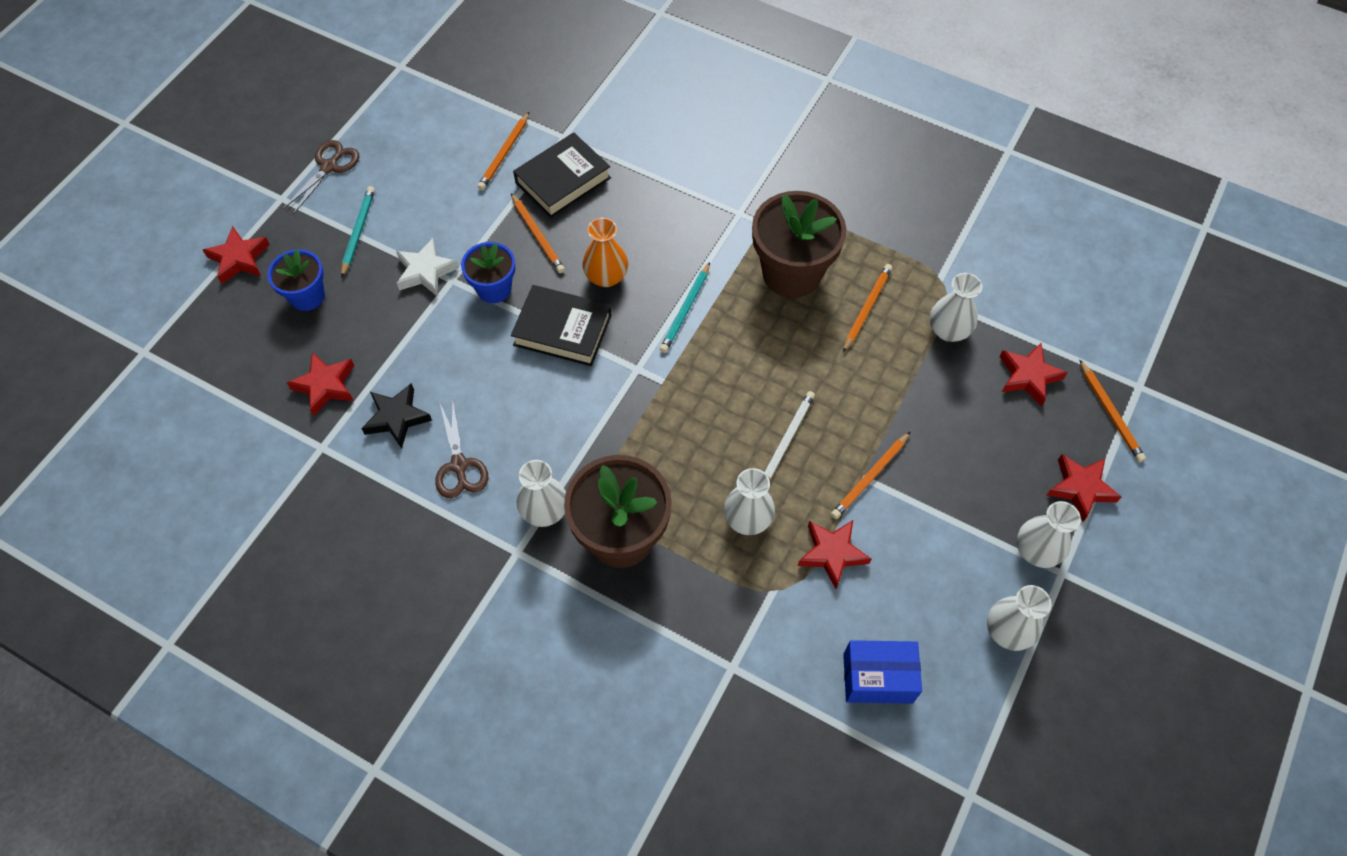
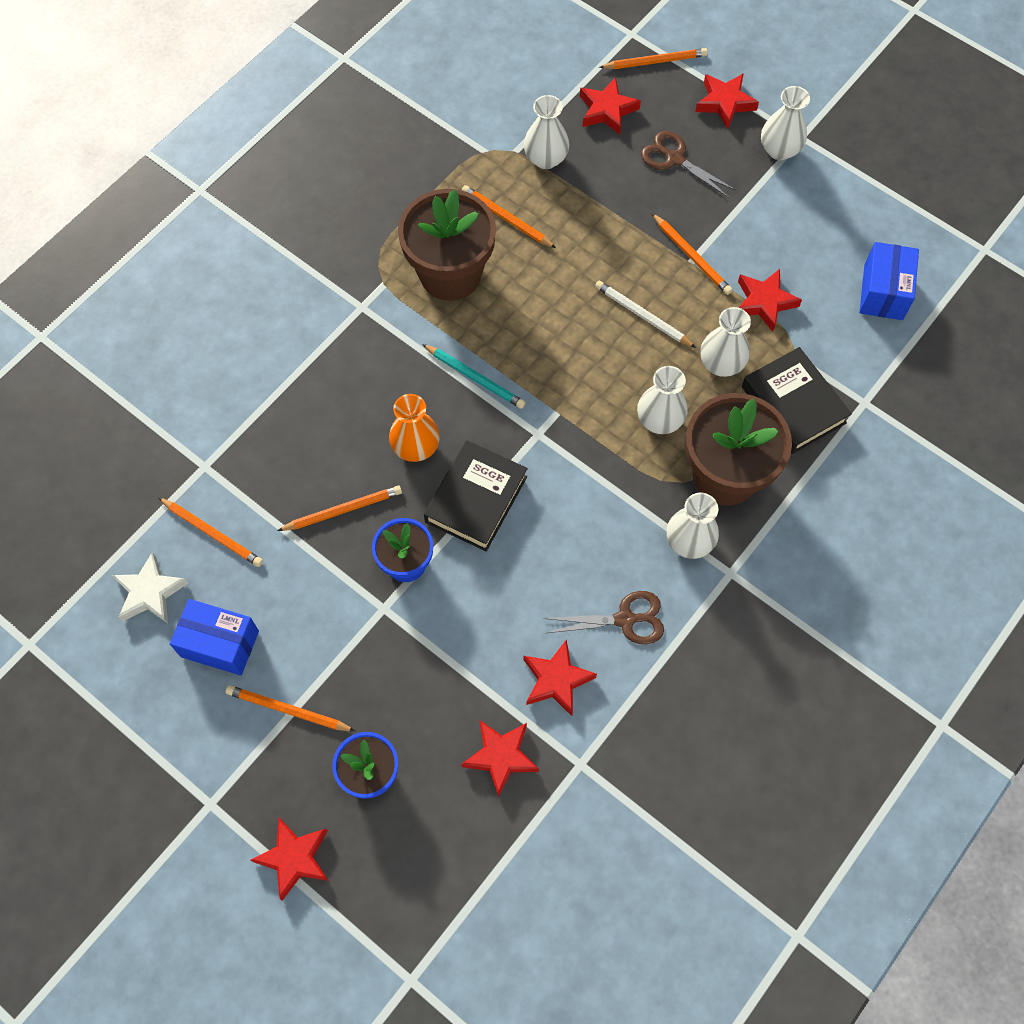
camera: 80 degrees left, 5 degrees up
(329, 167) = (175, 741): brown scissors -> brown scissors (674, 159)
(358, 232) = (288, 710): turquoise pencil -> orange pencil
(397, 418) = (556, 680): black star -> red star
(410, 177) = (220, 644): none -> blue box
(426, 271) = (365, 635): white star -> white star (150, 592)
(563, 180) = (270, 474): black book -> black book (793, 405)
(1007, 631) = (849, 189): white vase -> white vase (659, 420)

